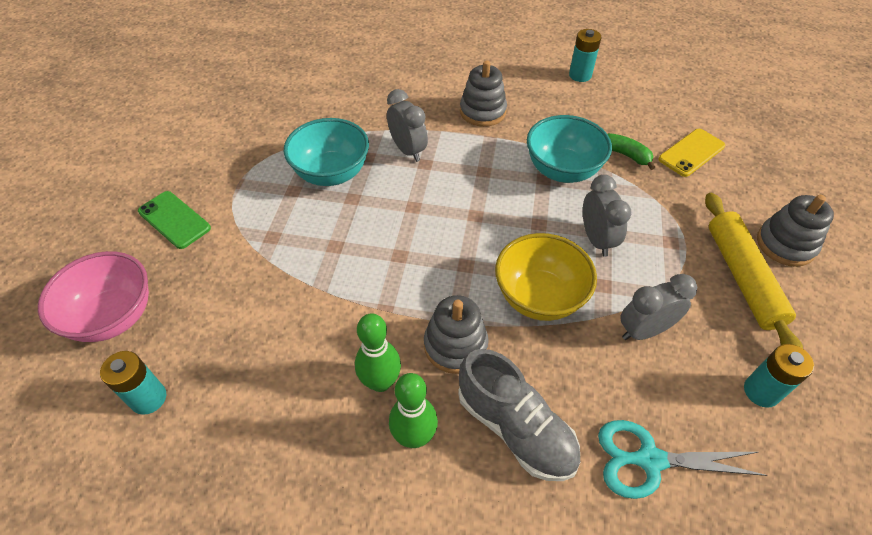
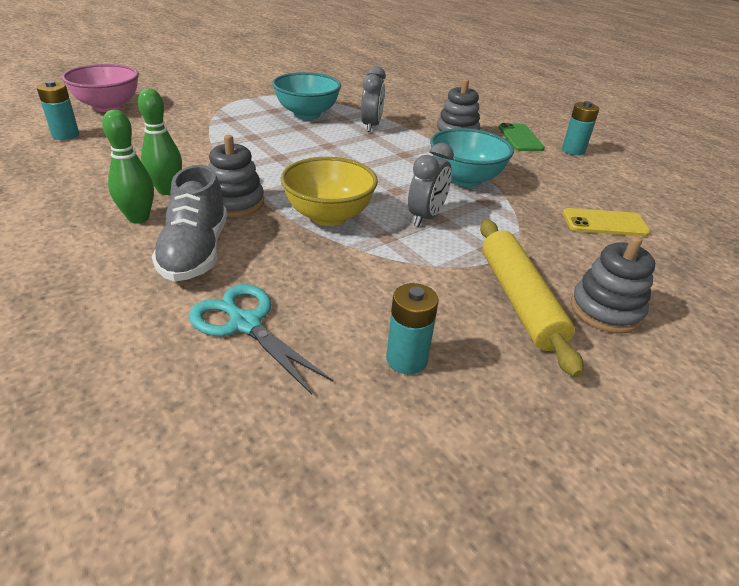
camera: 40 degrees right, 15 degrees down
(174, 220) = (197, 93): green phone -> green phone (520, 138)
(625, 155) = (536, 197): green banana -> none
(644, 330) = (373, 272): grey clock -> none
(742, 277) = (519, 300): yellow rolling pin -> yellow rolling pin turned 45 degrees counterclockwise

